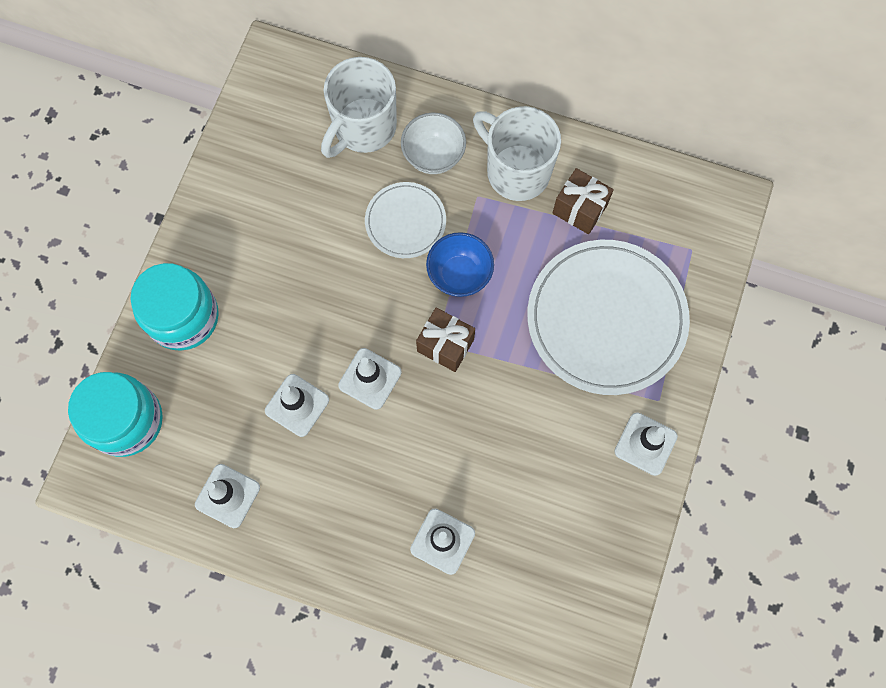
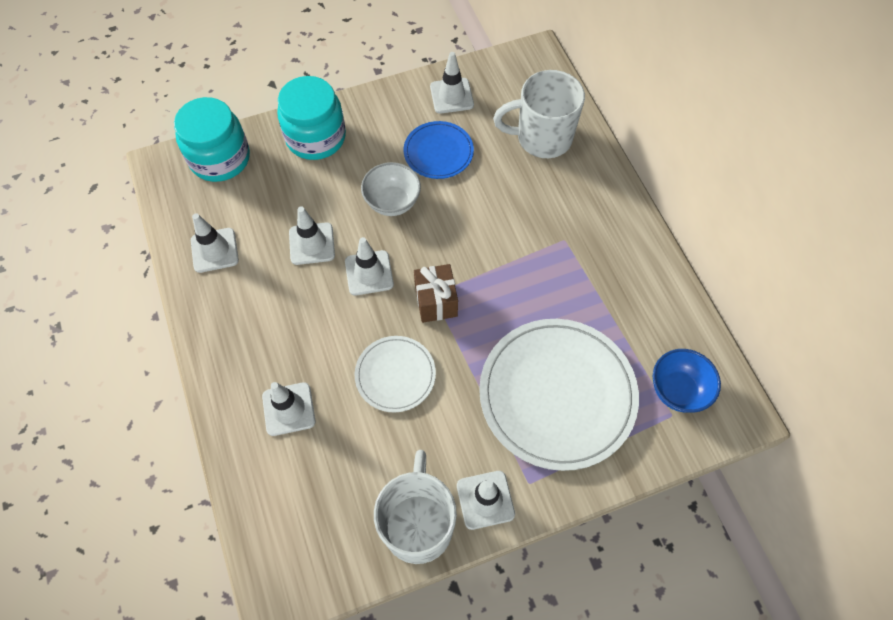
camera: 50 degrees right, 10 degrees down
(248, 164) = (451, 96): none -> white traffic cone
(299, 224) = (438, 152): none -> blue plate
(405, 221) = (501, 210): white plate -> white plate (395, 375)
(433, 156) = (565, 192): white bowl -> white bowl (392, 202)
(459, 274) = (496, 271): blue bowl -> blue bowl (677, 390)
(516, 171) = (608, 250): white mug -> white mug (418, 524)
(579, 209) = (622, 312): brown gift -> none

